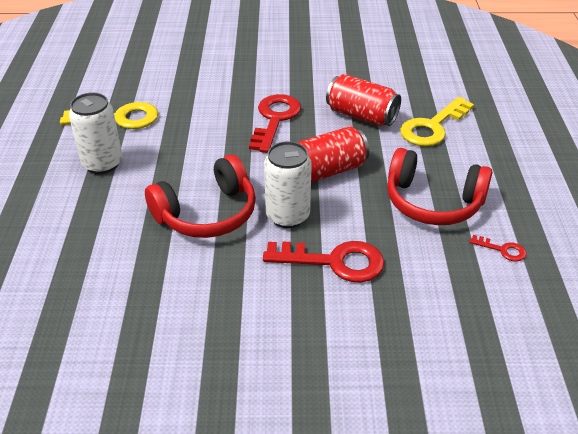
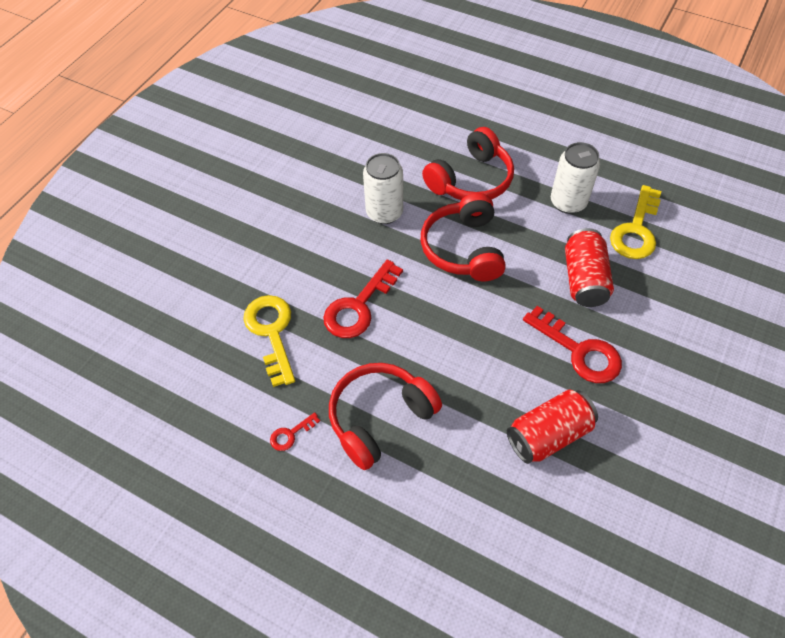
camera: 120 degrees right, 15 degrees up
(100, 239) = (471, 180): none -> red headphones
(287, 216) = (429, 299): white can -> white can (384, 212)
(327, 170) = (472, 356): red can -> red can (584, 279)
(432, 127) = (493, 496): yellow key -> yellow key (271, 332)

